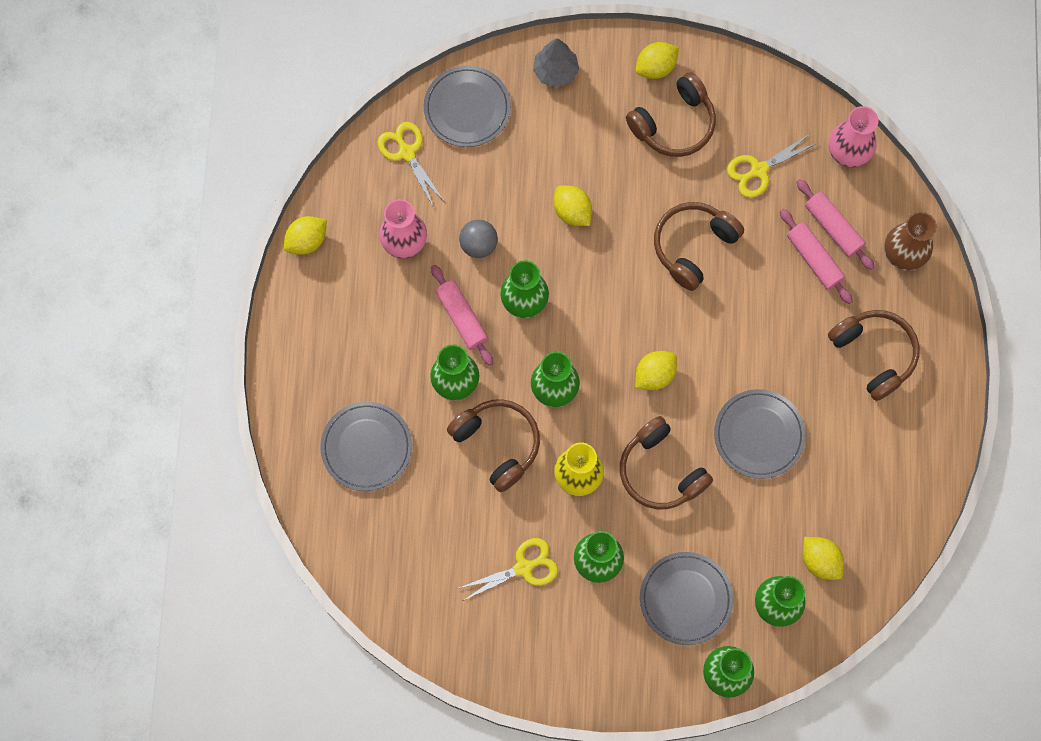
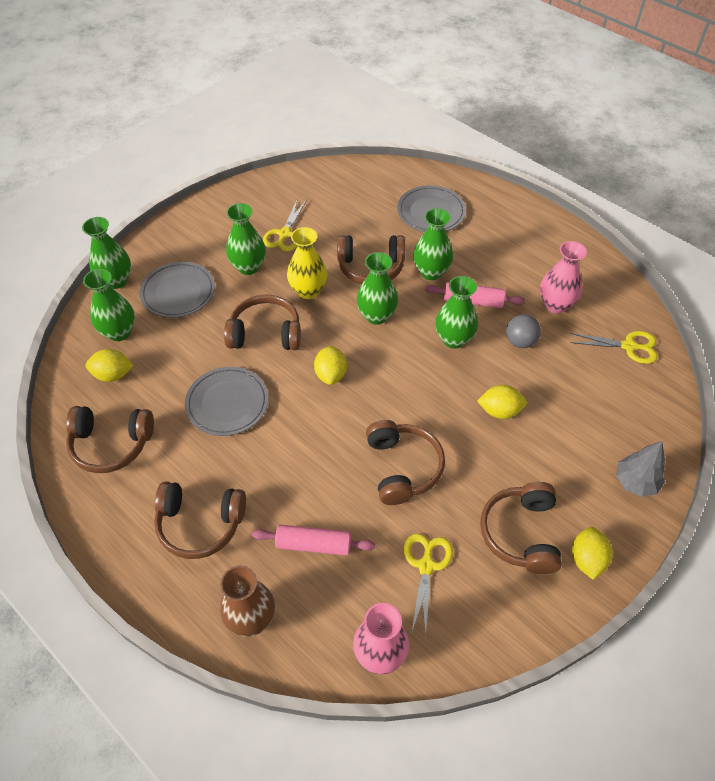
camera: 130 degrees right, 20 degrees down
(307, 241) = (599, 260): yellow lemon -> none
(467, 108) = (642, 403): grey plate -> none
(833, 228) = (325, 582): pink rolling pin -> none
(878, 491) = (111, 444): none -> brown headphones

